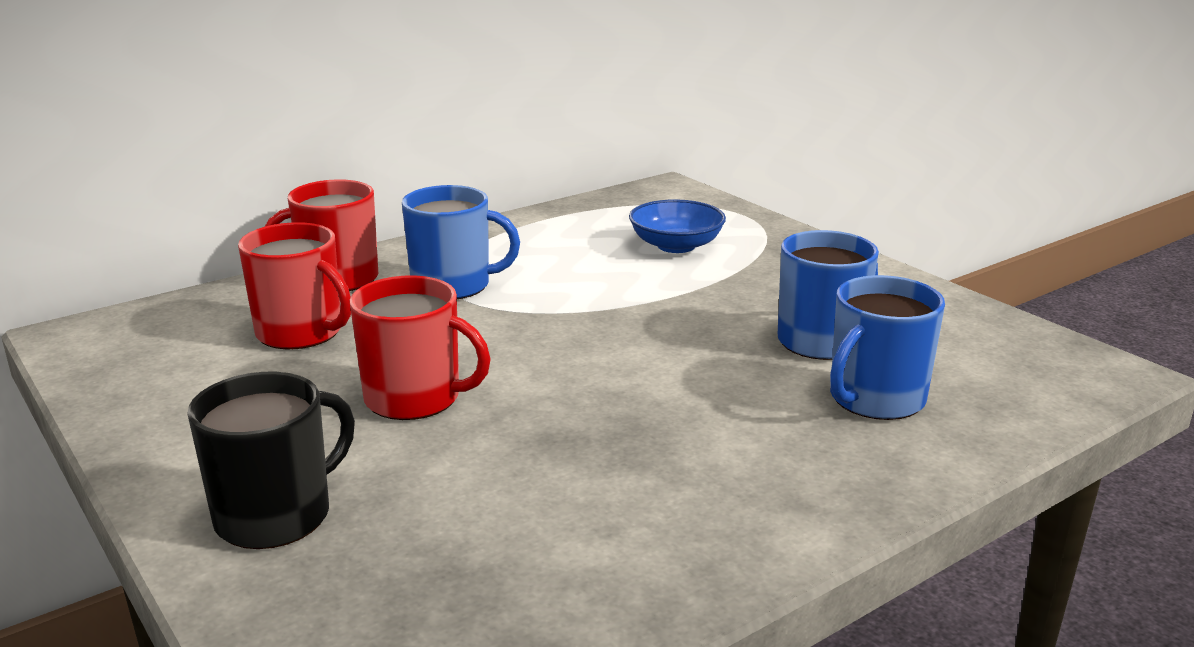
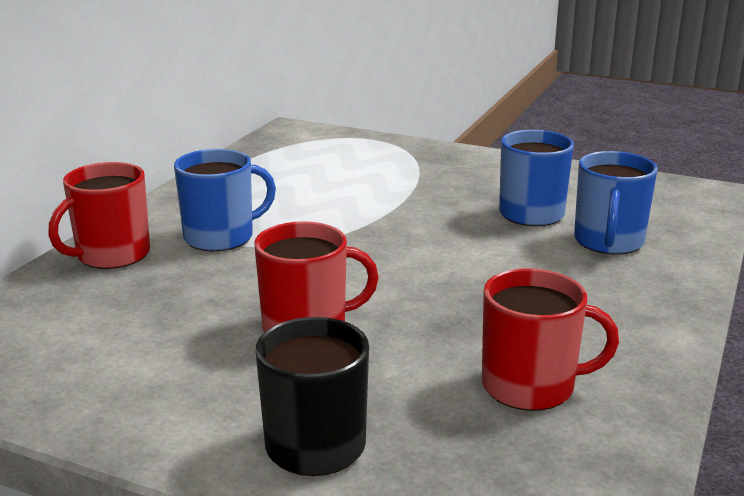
camera: 30 degrees left, 0 degrees up
(301, 333) = (140, 305): red mug -> red mug (530, 386)
(676, 245) = (353, 170): blue bowl -> none

